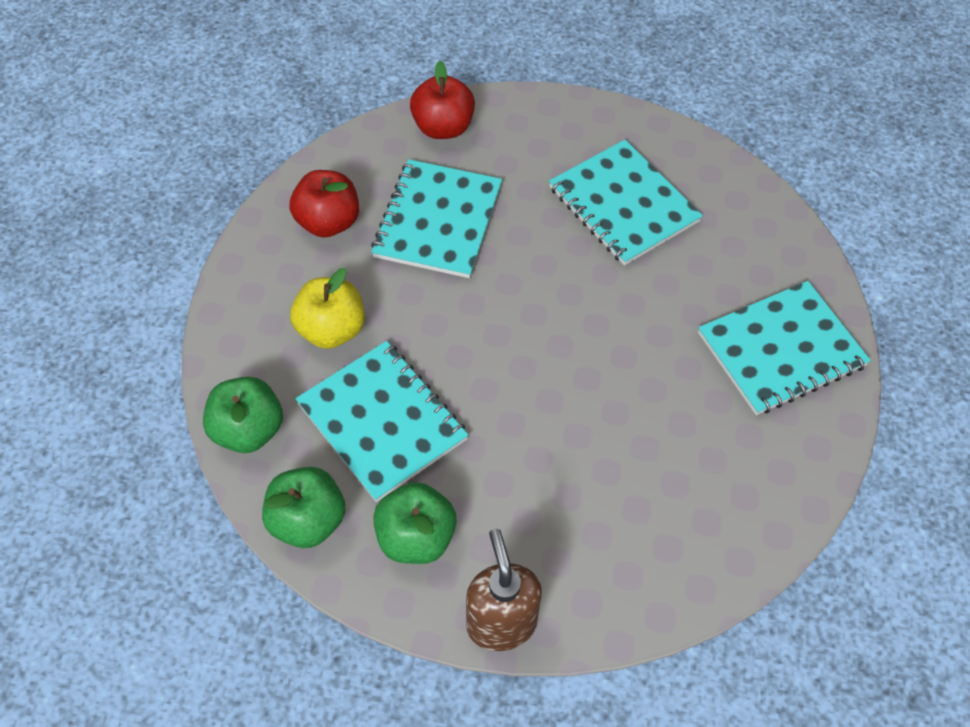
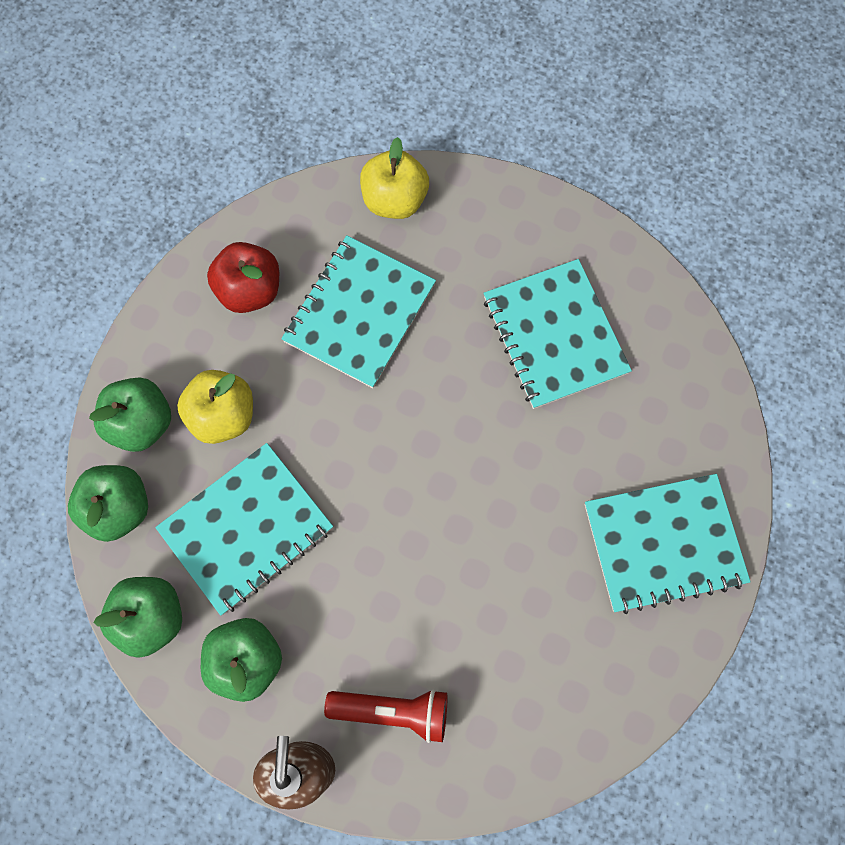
camera: 15 degrees right, 15 degrees up
(252, 352) = (142, 423): none -> green apple
(382, 421) = (246, 529): turquoise notebook -> turquoise notebook turned 75 degrees clockwise
(443, 127) = (394, 200): red apple -> yellow apple
(576, 549) = (393, 711): none -> red flashlight

